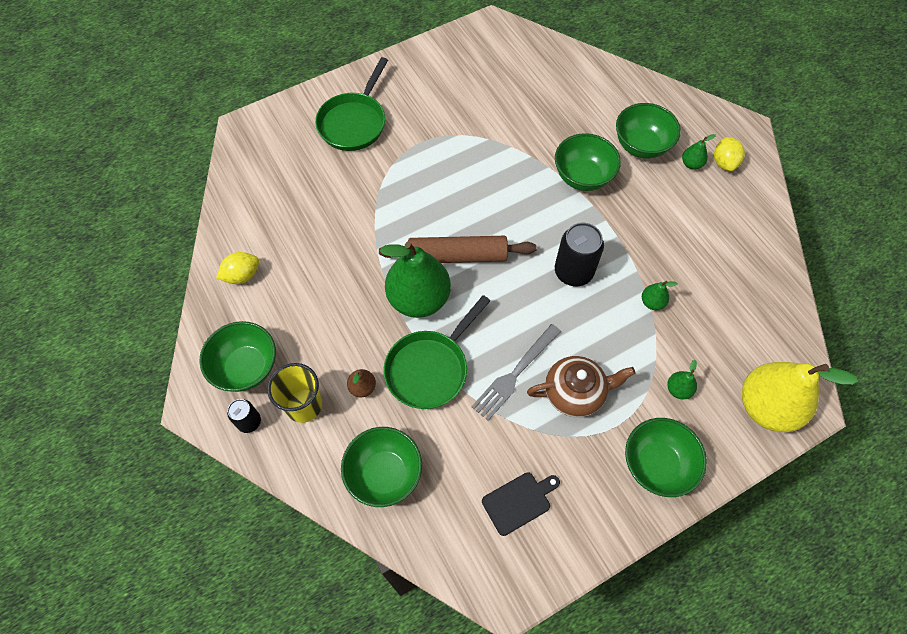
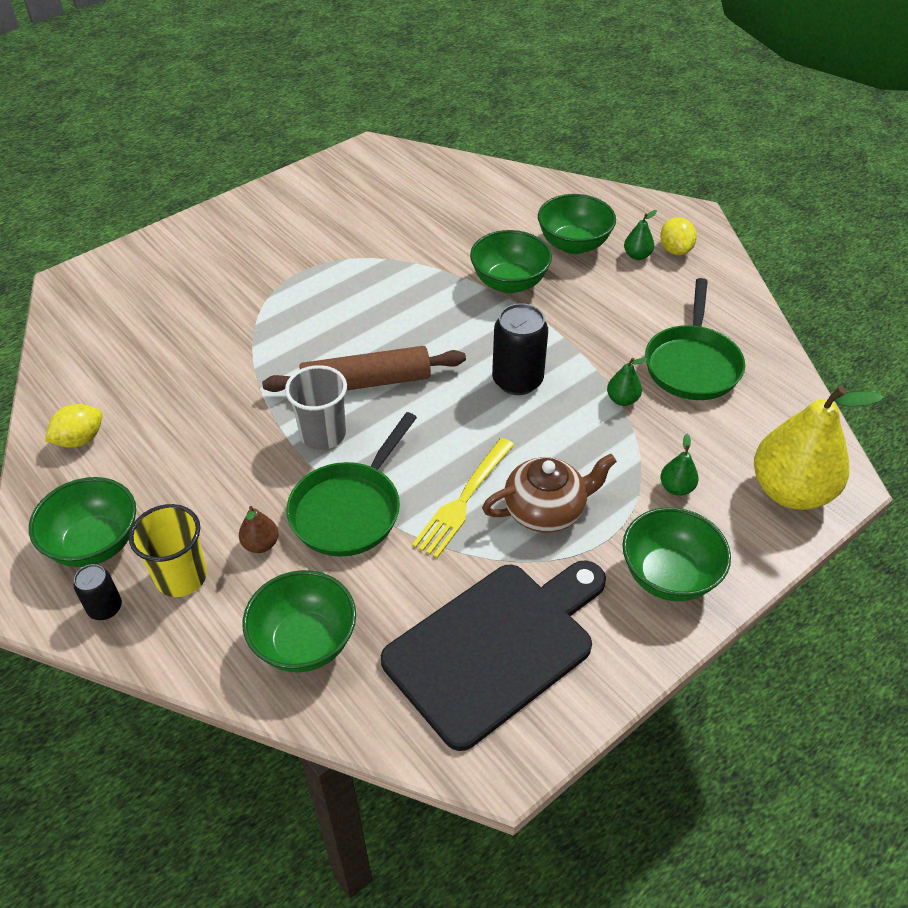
camera: 10 degrees left, 15 degrees down
(354, 122) = (213, 261): green pan -> green pan (692, 364)
(419, 299) = (323, 434): green pear -> grey cup
(515, 374) = (464, 500): grey fork -> yellow fork
(519, 501) = (496, 647): black cutting board -> black cutting board, size x2.23

